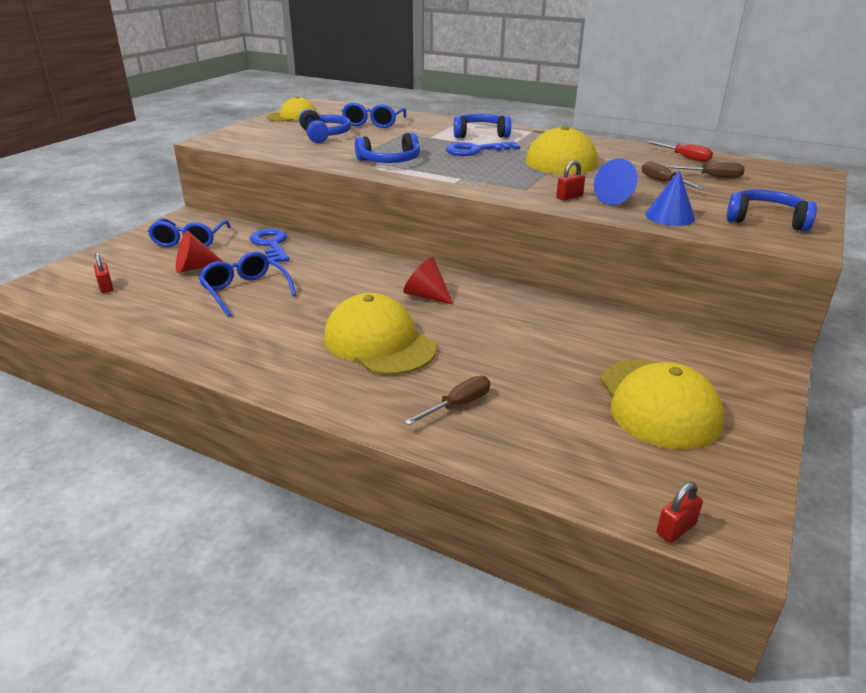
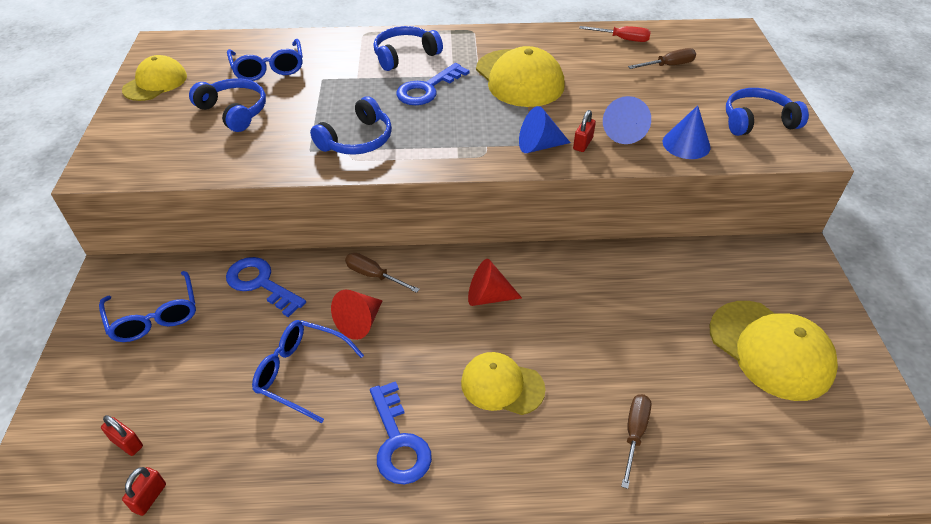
camera: 30 degrees left, 15 degrees up
(194, 268) = (206, 361): red cone -> red cone (359, 322)
(267, 343) = (398, 441): none -> blue key
(379, 343) = (502, 385): yellow cap -> yellow cap, size x0.64
(528, 190) = (538, 146): none -> blue cone
(663, 182) = (638, 88): brown screwdriver -> brown screwdriver (374, 275)
(676, 529) = (878, 485): red padlock -> red padlock (149, 497)

